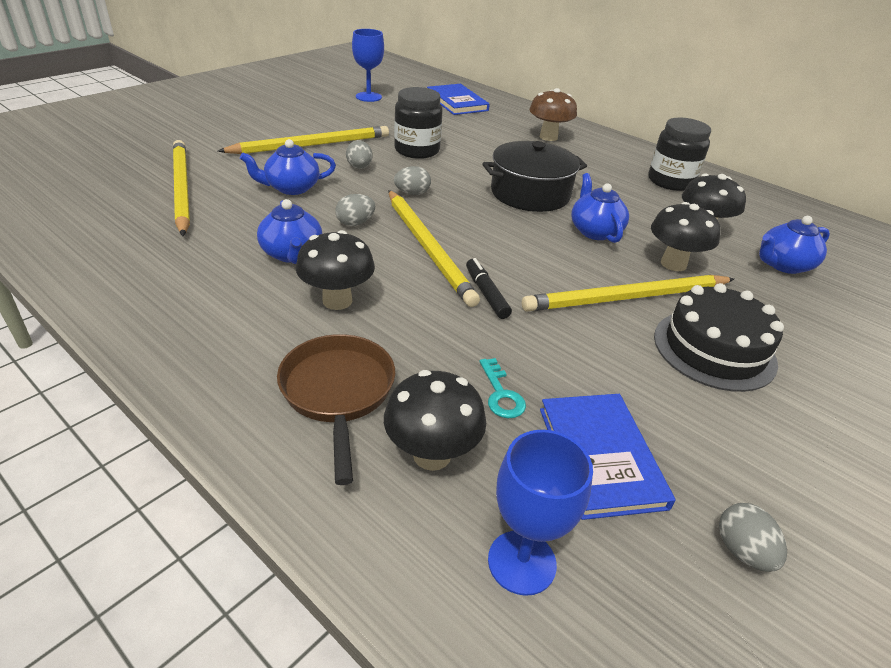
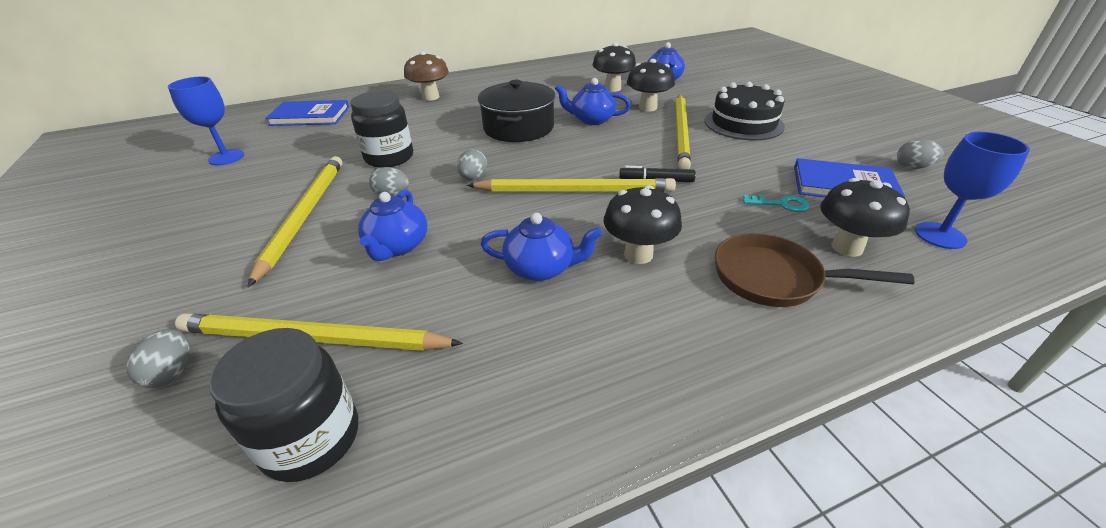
camera: 60 degrees left, 0 degrees up
(355, 223) = (506, 219): grey egg -> grey egg (172, 372)
(670, 181) = (542, 78): black jar -> black jar (311, 438)

